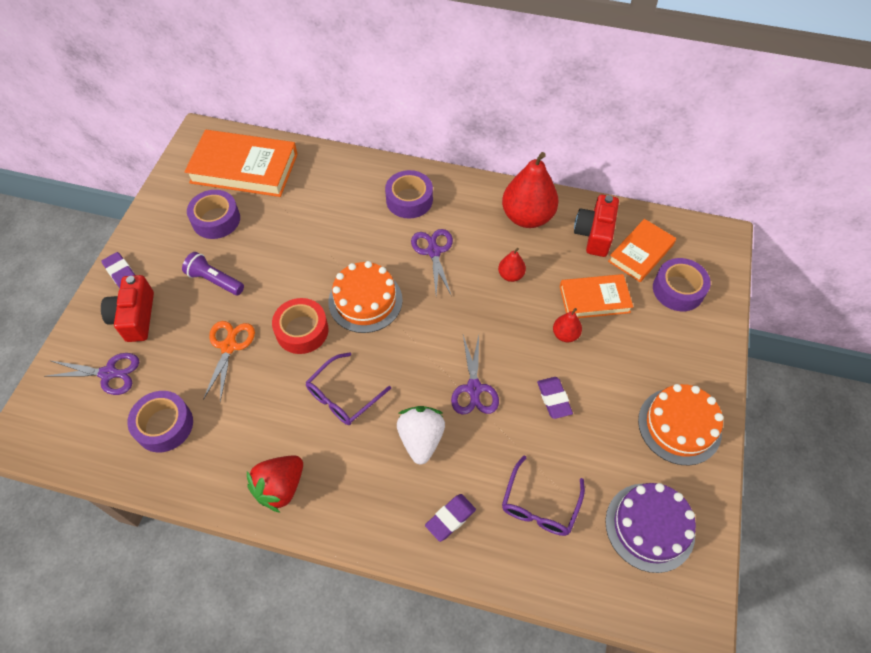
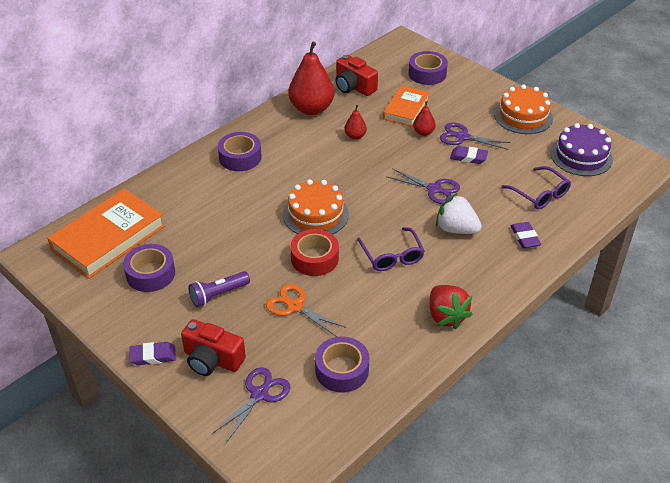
camera: 60 degrees left, 15 degrees down
(433, 251) = (301, 164): purple scissors -> purple scissors (462, 137)
(641, 253) = (386, 75): orange book -> none

